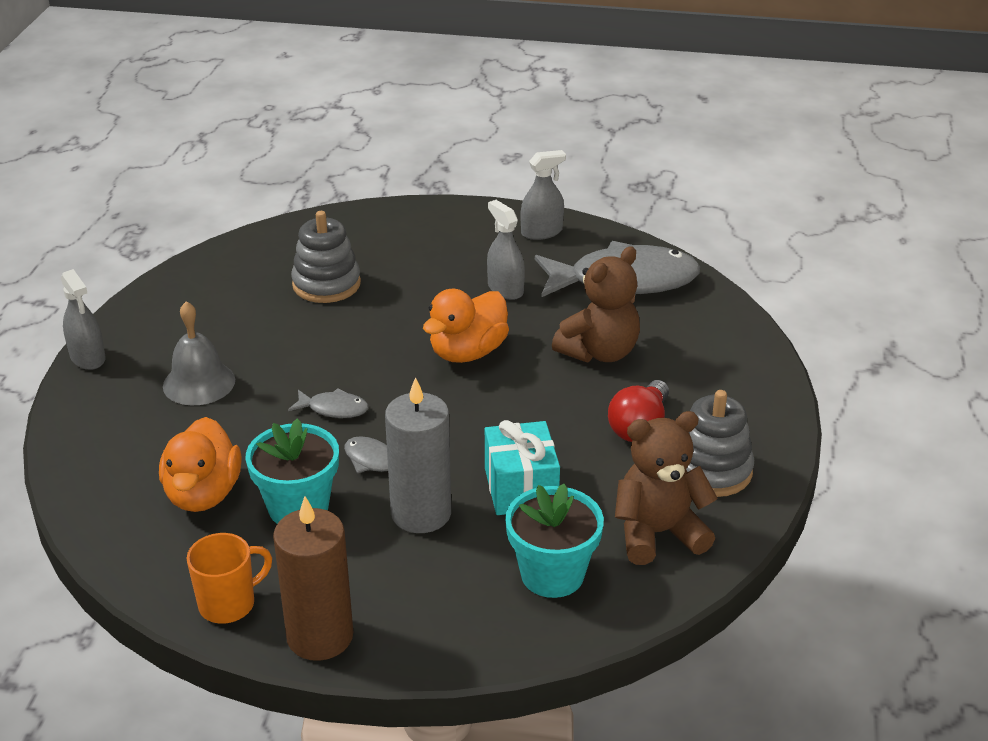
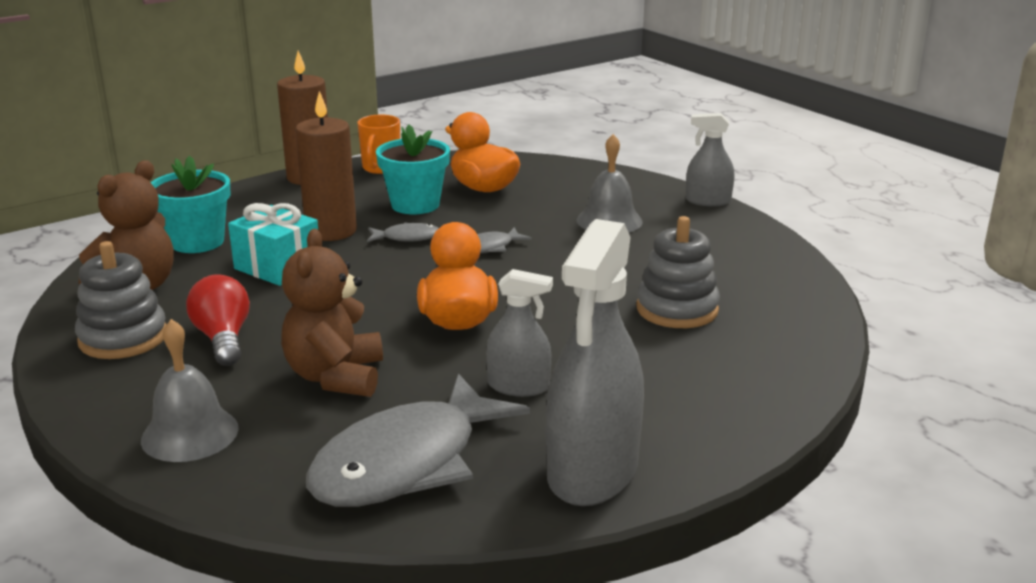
camera: 135 degrees right, 10 degrees down
(421, 513) = (331, 231): grey candle -> brown candle
(541, 232) = (592, 471): grey spray bottle -> grey spray bottle, size x1.86
(725, 359) = (190, 433): none -> grey bell

